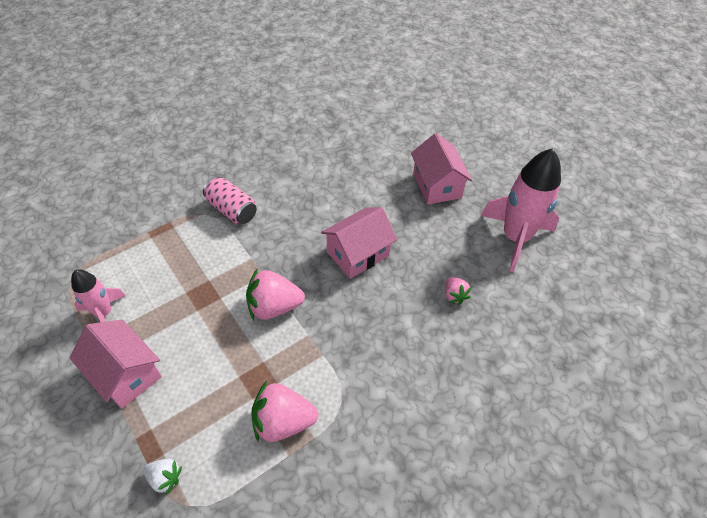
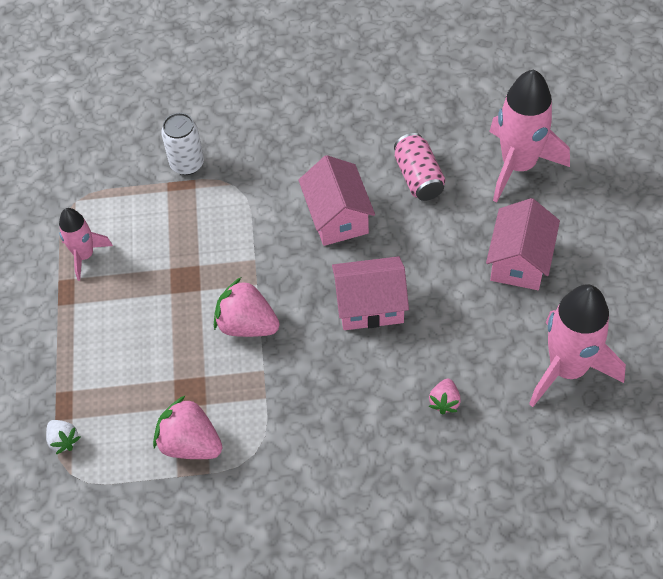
camera: 35 degrees right, 5 degrees up
(125, 374) = (75, 327): pink house -> pink house (337, 217)
(157, 213) = (187, 164): none -> white can
(232, 210) = (266, 192): pink can -> pink can (418, 177)
(395, 131) = (518, 165): none -> pink rocket

